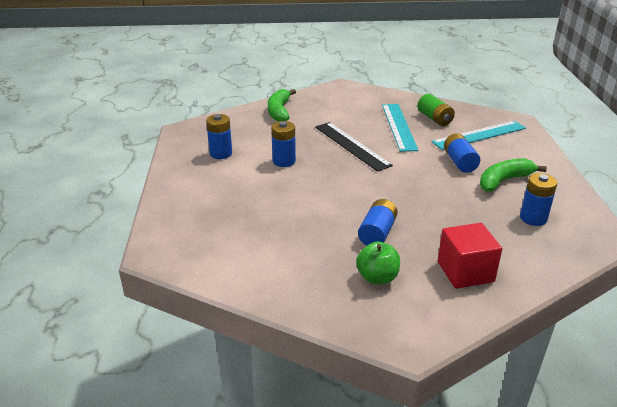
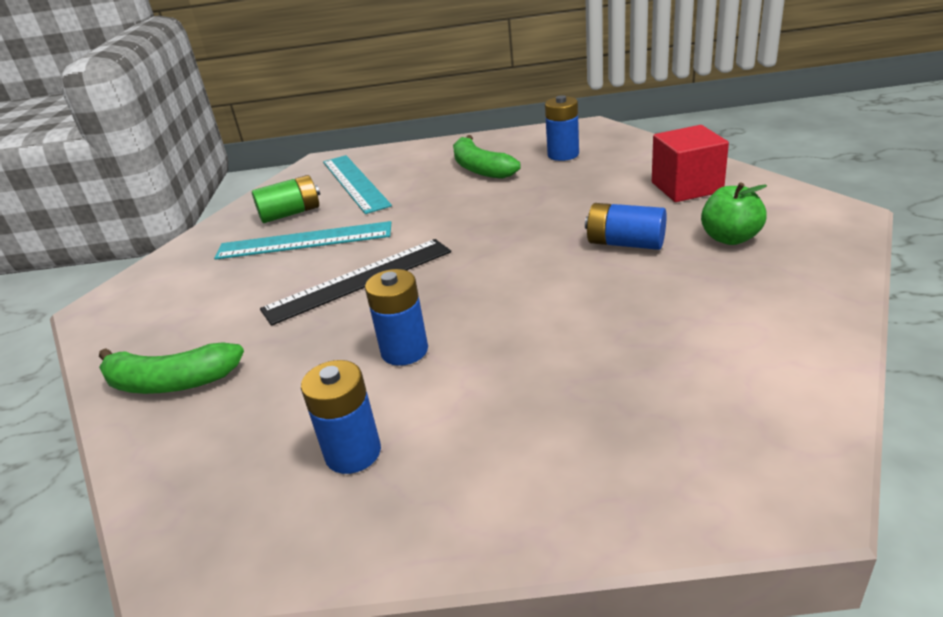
camera: 85 degrees left, 0 degrees up
(459, 162) = (430, 194): blue battery -> none

